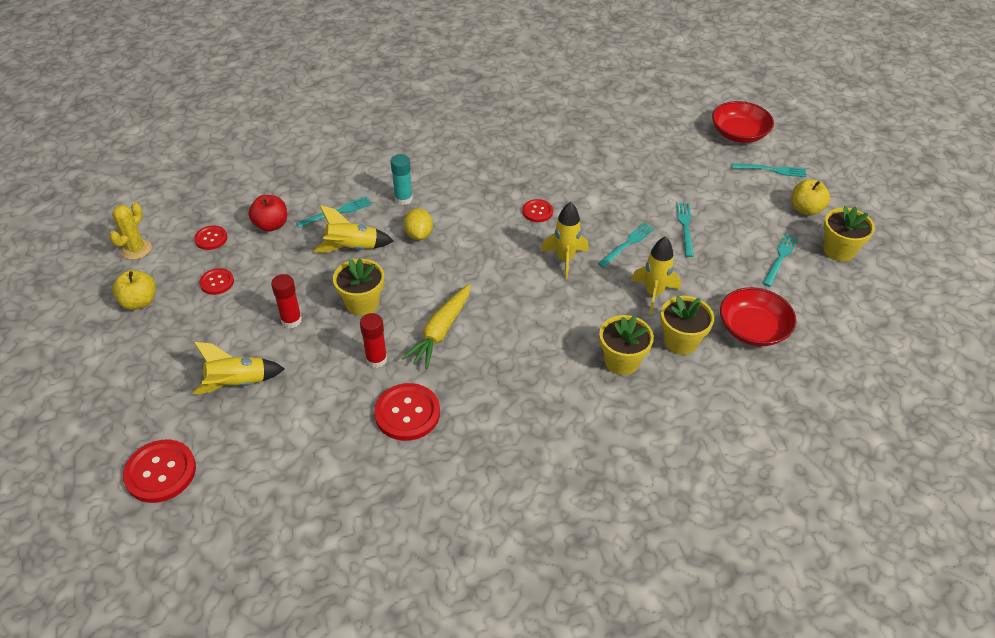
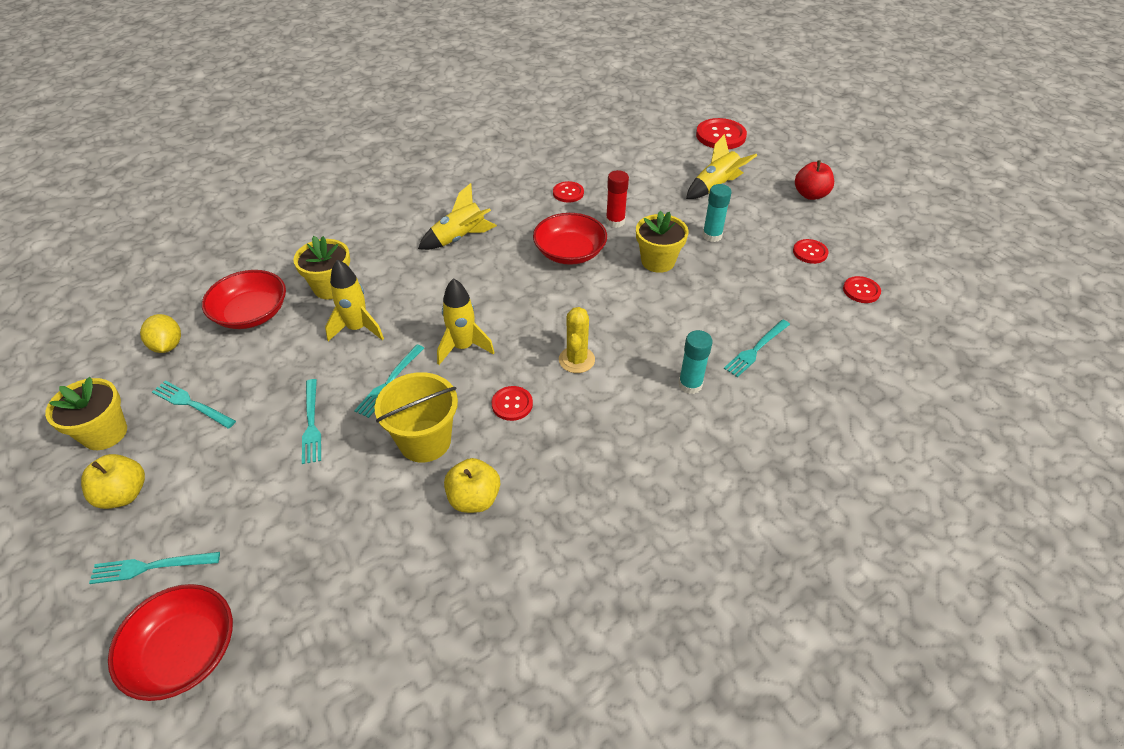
camera: 165 degrees right, 0 degrees up
(136, 249) = (920, 265): yellow cactus -> yellow cactus (576, 360)
(139, 302) = (859, 224): yellow apple -> yellow apple (474, 499)
(271, 225) = (814, 318): red apple -> red apple (810, 195)
(291, 320) = (712, 235): red glue stick -> turquoise glue stick
(352, 248) = (707, 311): yellow rocket -> yellow rocket (460, 238)
(407, 413) = (568, 193): red button -> red button, size x0.57
(419, 234) = (644, 342): yellow lemon -> yellow lemon (167, 346)
(440, 331) = (570, 252): yellow carrot -> red bowl
(604, 201) = (425, 441): none -> yellow bucket
(621, 361) = (391, 260): yellow flower pot -> none
(780, 258) = (192, 404): turquoise fork -> turquoise fork turned 105 degrees clockwise

